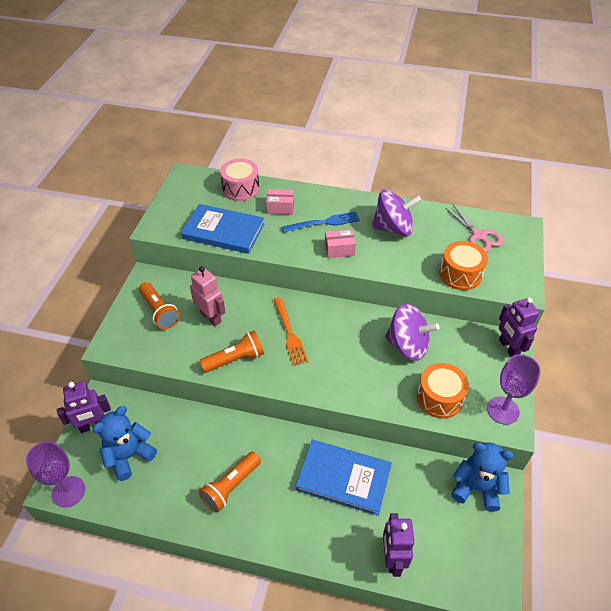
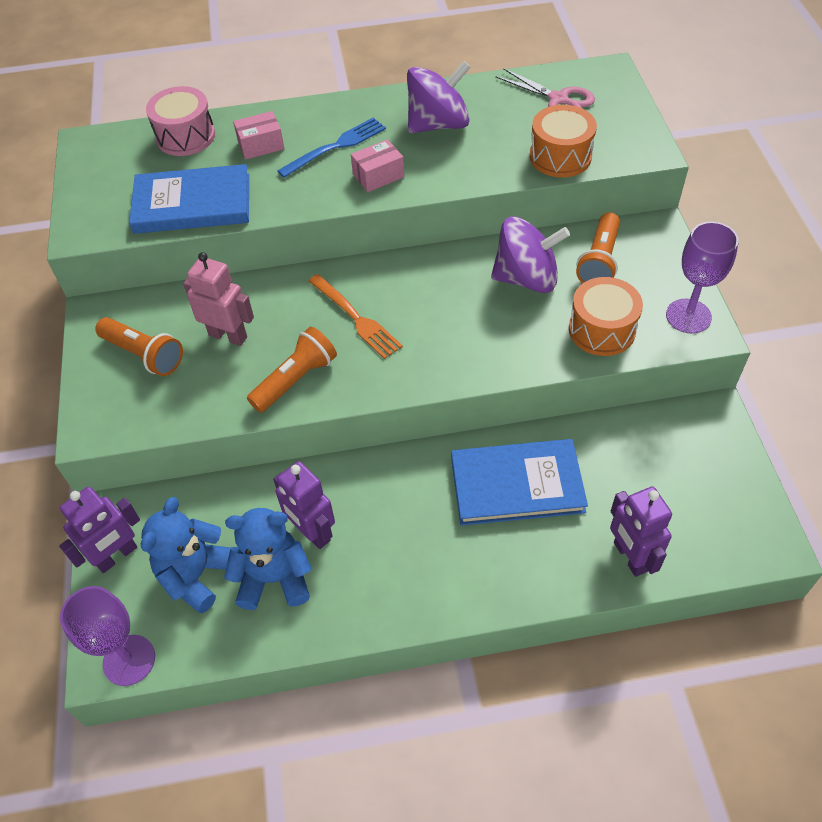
camera: 20 degrees left, 5 degrees up
(231, 486) = (368, 556): orange flashlight -> orange flashlight (599, 261)
(476, 488) = (690, 430): blue teddy bear -> blue teddy bear (274, 578)
(508, 347) = (656, 236): purple robot -> purple robot (312, 532)

